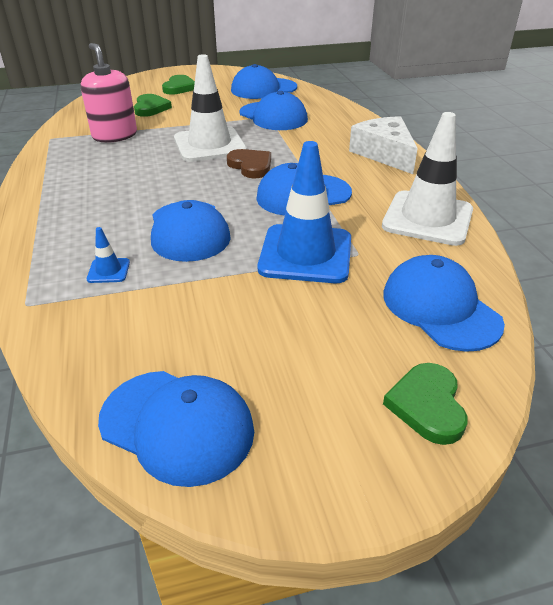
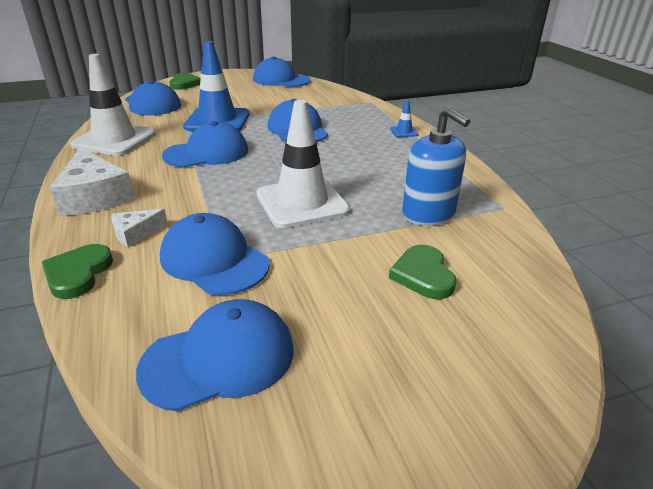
camera: 175 degrees right, 5 degrees down
(108, 271) = (338, 112): blue traffic cone -> blue traffic cone (404, 132)
(115, 135) = (428, 214): pink soap dispenser -> blue soap dispenser
(179, 88) = (412, 355): green heart -> green heart (78, 274)
(251, 166) = (252, 178): brown heart -> none
(331, 130) = (135, 233): none -> white cheese

